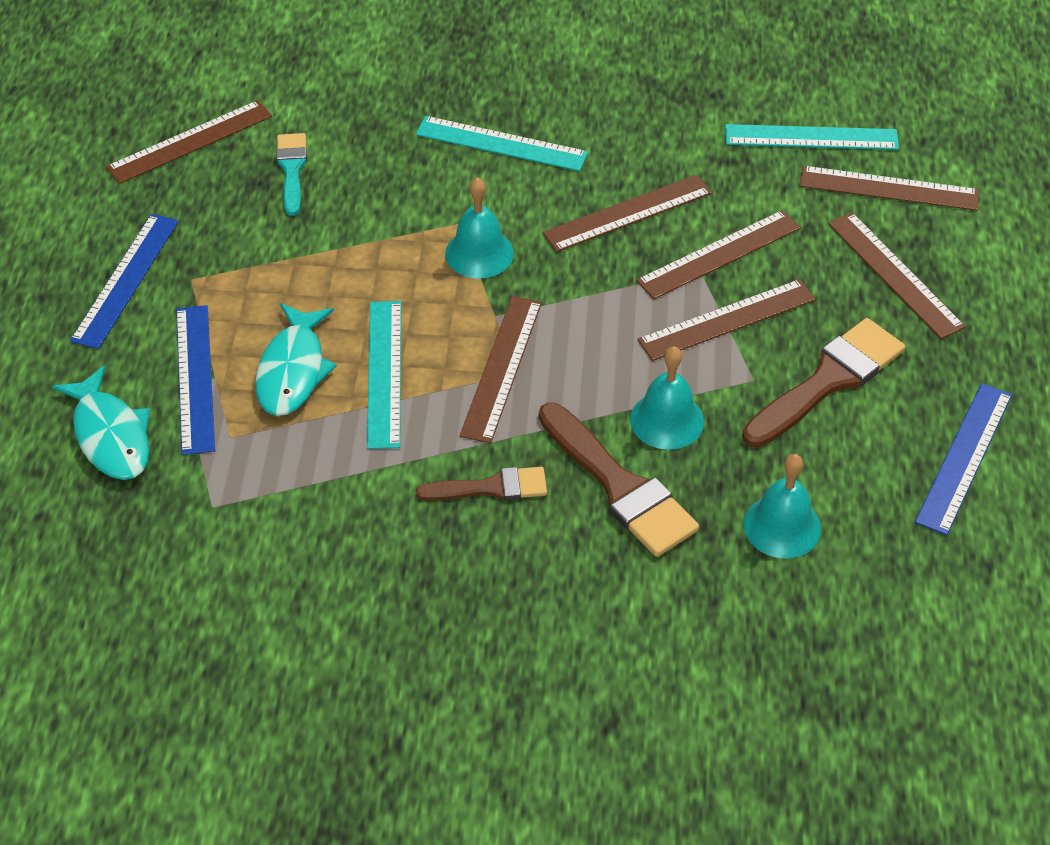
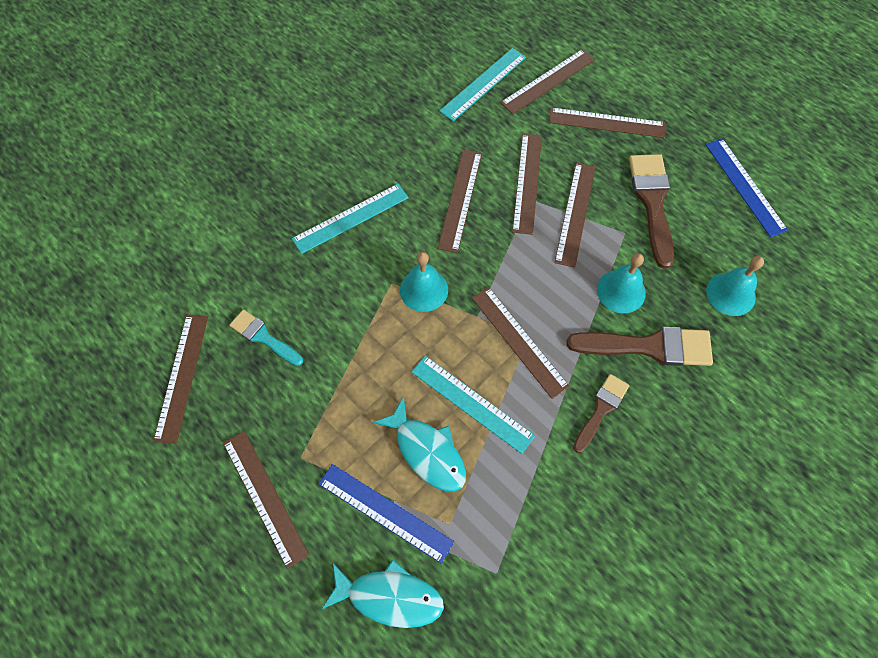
camera: 50 degrees left, 15 degrees up
(125, 280) = (265, 497): blue ruler -> brown ruler

